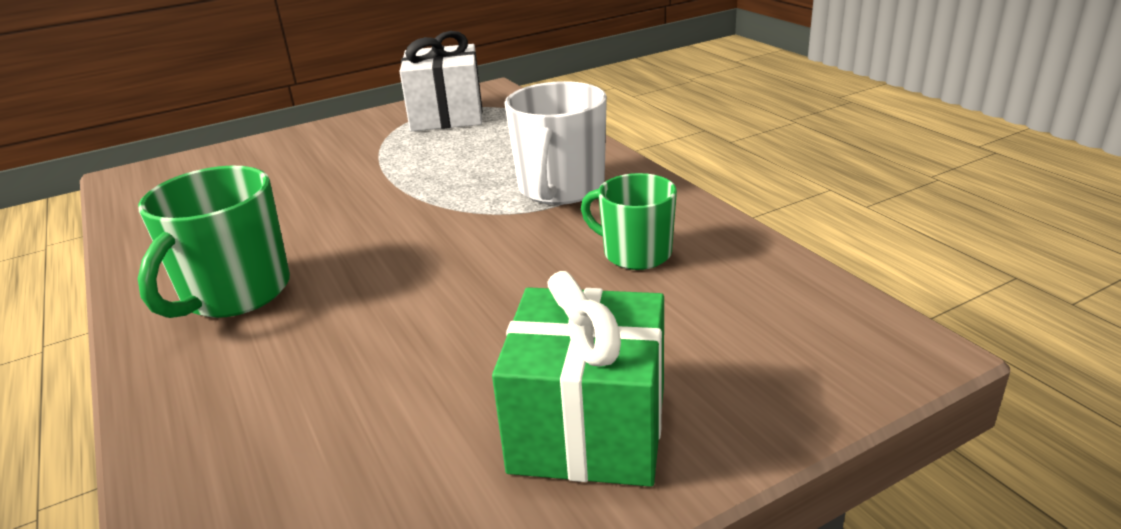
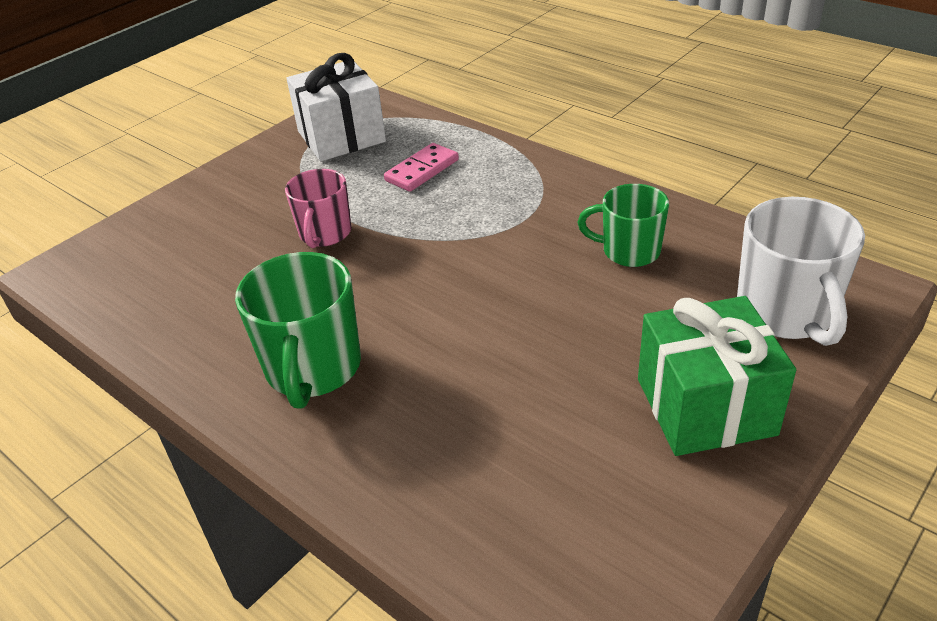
camera: 20 degrees left, 10 degrees up
(358, 186) = (325, 234): none -> pink mug
(492, 151) = (422, 170): none -> pink domino
(560, 189) = (518, 200): white mug -> white mug (786, 313)

